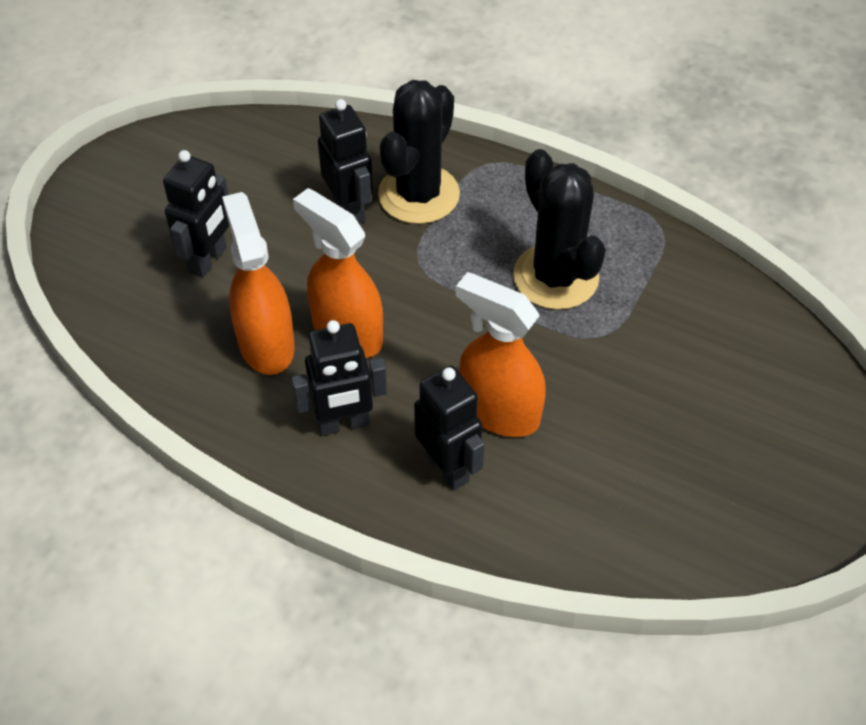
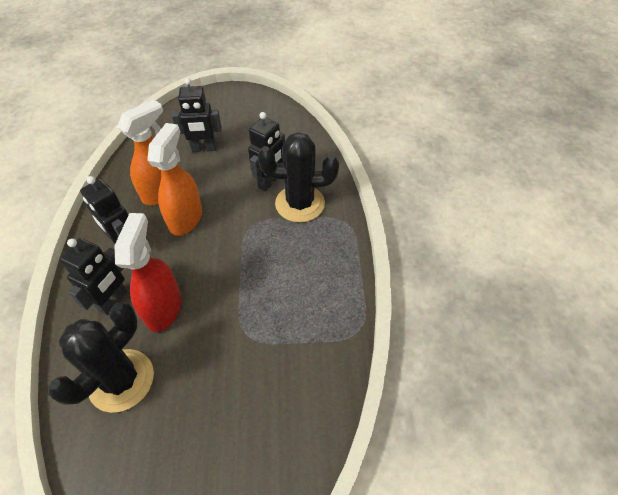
camera: 60 degrees right, 0 degrees up
(498, 411) = (163, 307): orange spray bottle -> red spray bottle
(555, 277) = (279, 292): black cactus -> black cactus (121, 380)

